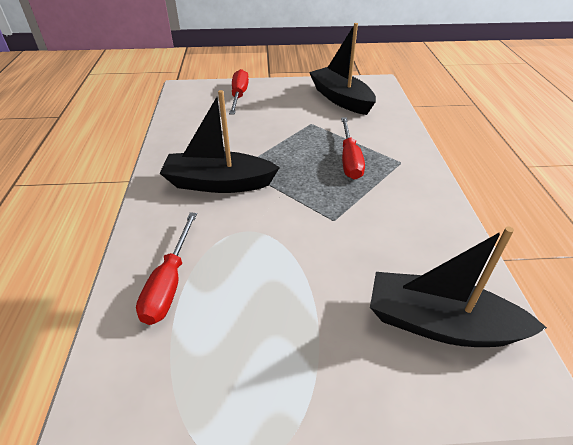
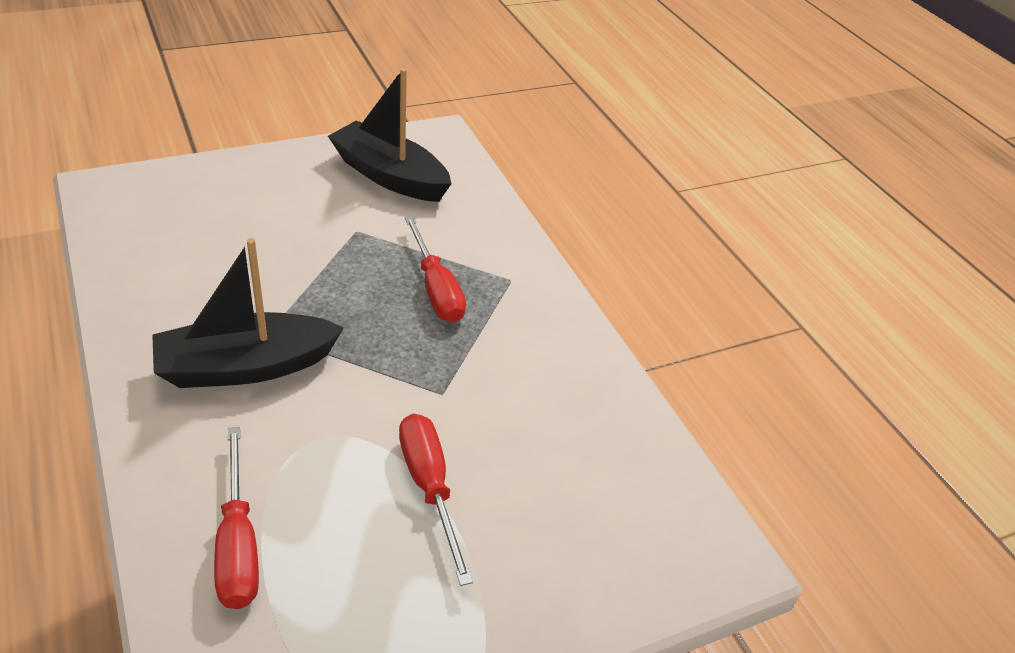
camera: 25 degrees left, 0 degrees up
(239, 96) = (213, 191): red screwdriver -> red screwdriver (430, 487)
(439, 324) = (612, 508): black boat -> none

